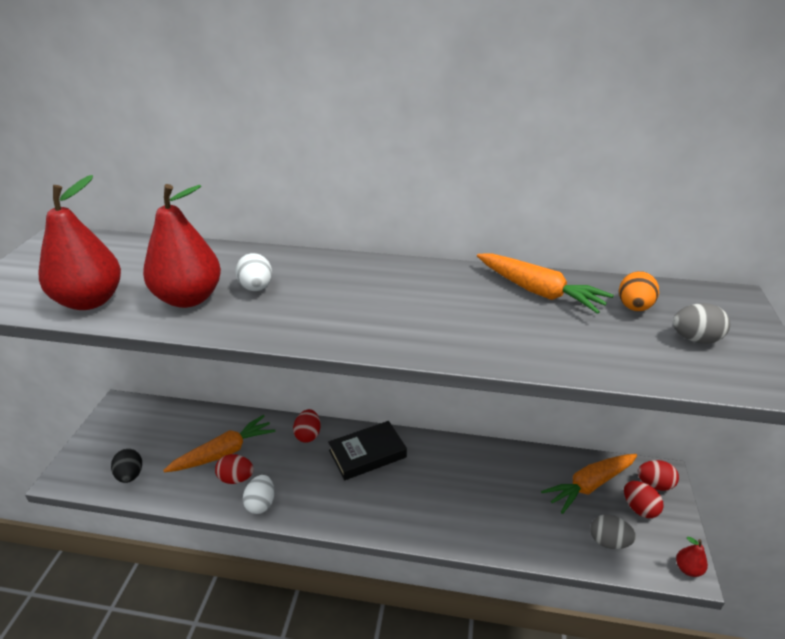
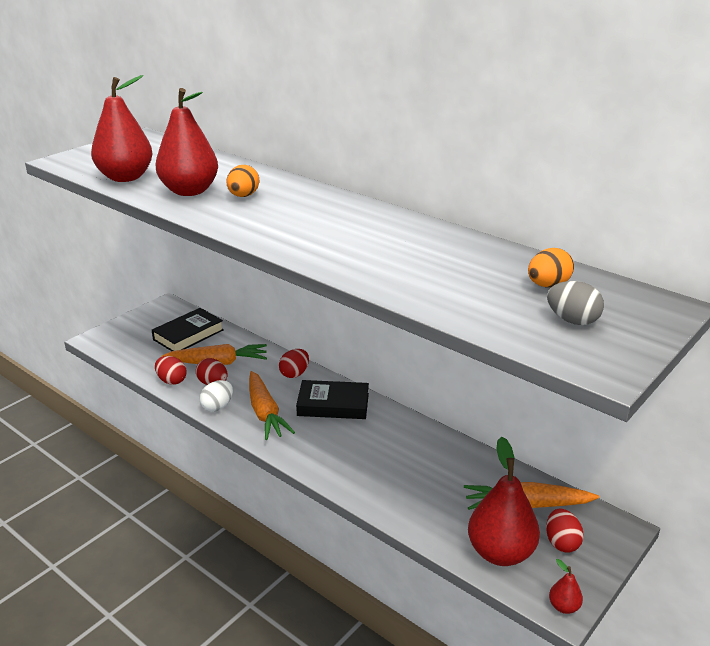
camera: 30 degrees right, 5 degrees down
(130, 475) = (139, 354): black egg -> none
(169, 432) = (188, 335): none -> black book
(256, 288) = (243, 196): white egg -> orange egg
(539, 292) = (472, 253): orange carrot -> orange carrot (265, 413)
(608, 541) = (500, 553): grey egg -> red pear
(654, 484) = (600, 532): red egg -> red egg (171, 381)

